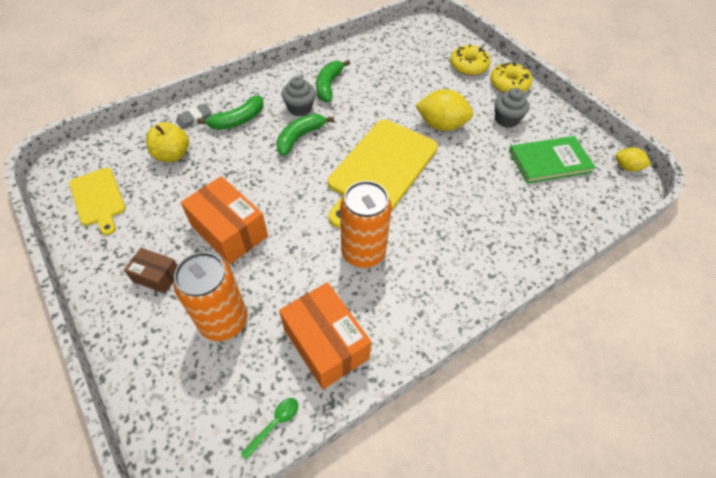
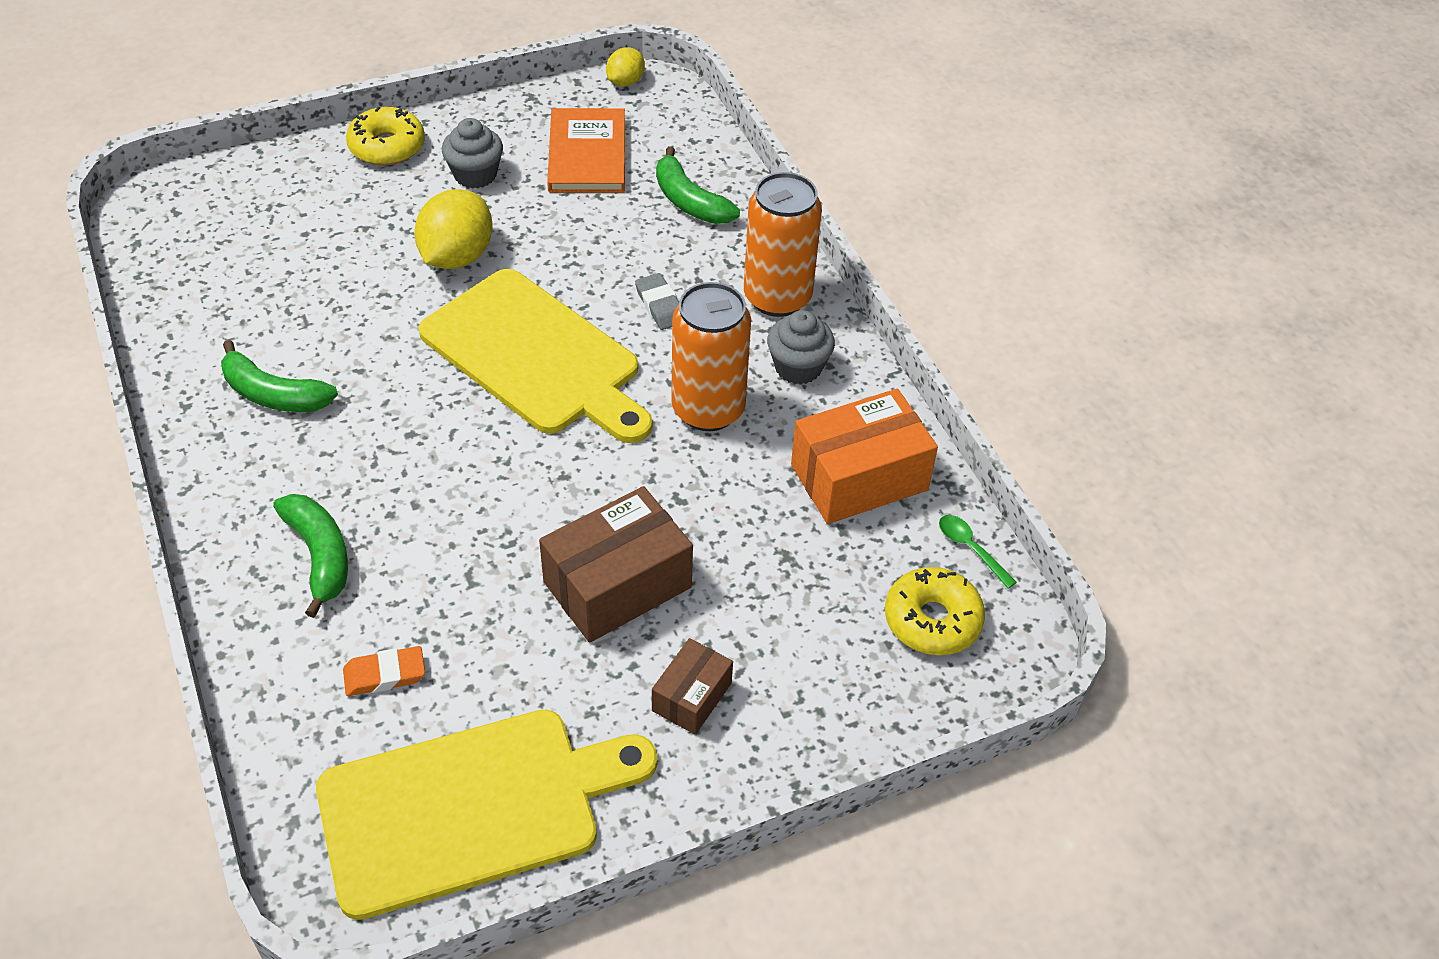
camera: 80 degrees left, 5 degrees down
(98, 199) = (470, 808): yellow cutting board -> yellow cutting board, size x1.81
(172, 155) = (385, 675): yellow apple -> orange eraser
(194, 119) = (282, 634): grey eraser -> grey eraser (660, 305)
(224, 321) = (800, 600): orange can -> orange can (777, 297)
(229, 231) = (617, 584): orange box -> brown box
(300, 108) = (326, 449): grey cupcake -> grey cupcake (798, 367)
(300, 137) = (412, 458): green banana -> green banana (689, 201)
(468, 66) = (311, 183): yellow donut -> yellow donut (932, 620)
(549, 161) = (587, 155): green book -> orange book

